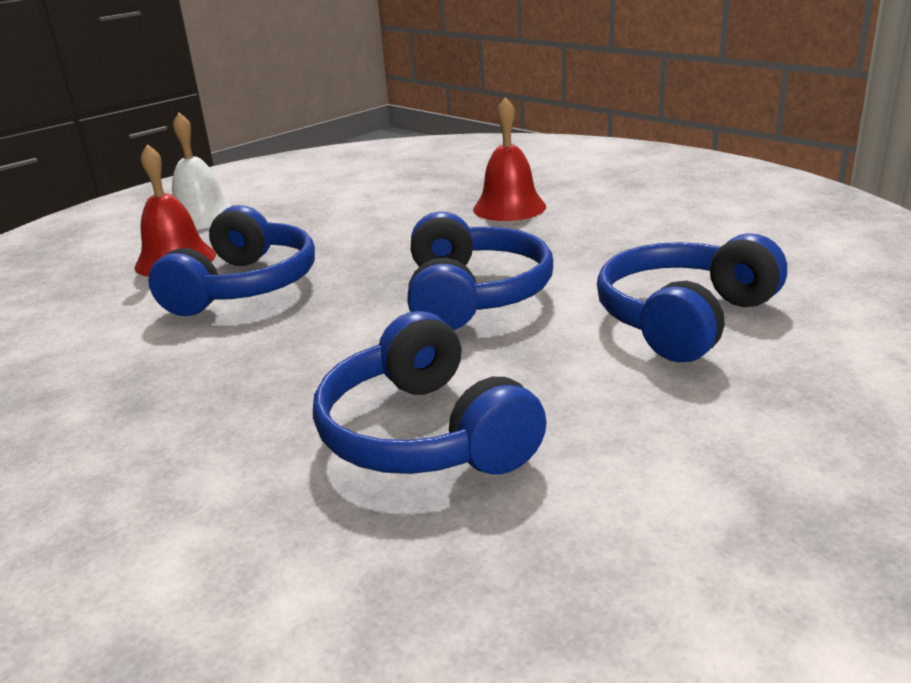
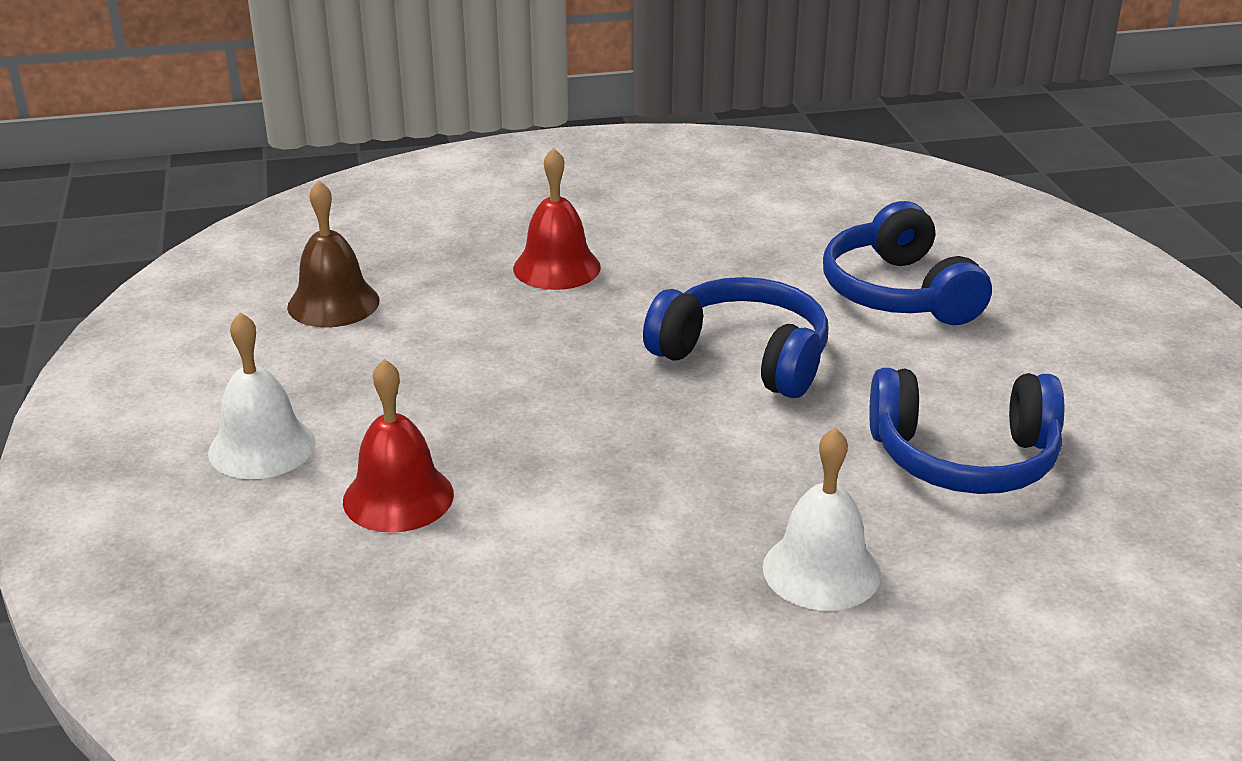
camera: 60 degrees left, 5 degrees up
(179, 419) = (821, 570): none -> white bell
(244, 286) = (550, 469): blue headphones -> none
(376, 180) = (333, 303): none -> brown bell

